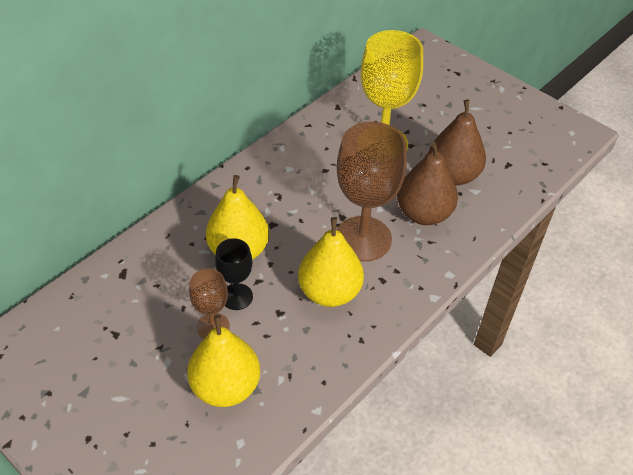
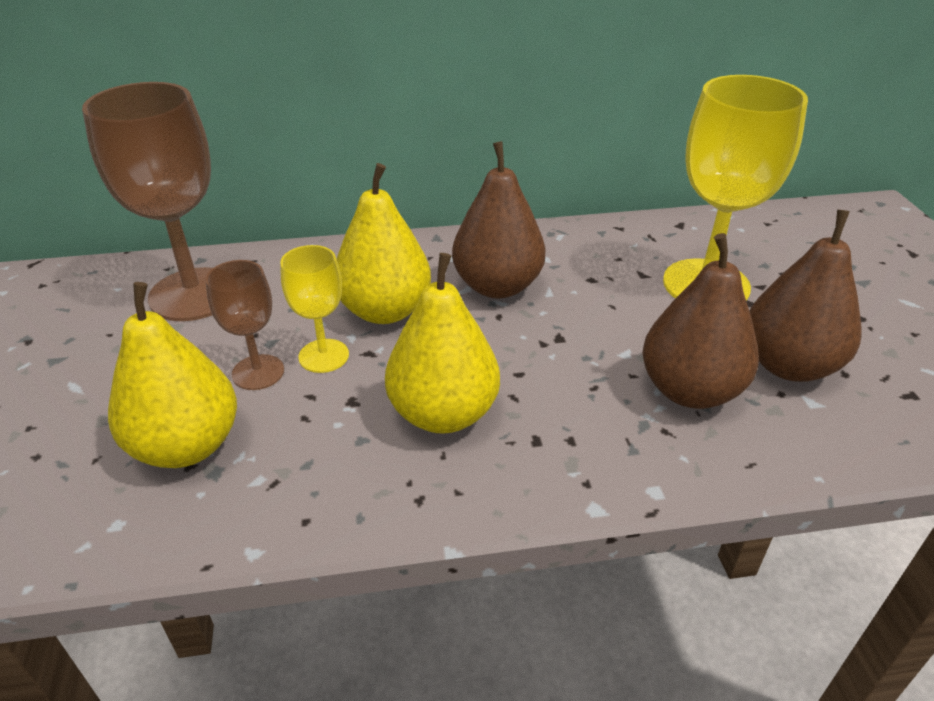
camera: 40 degrees right, 10 degrees down
(237, 297) = (323, 356): black goblet -> yellow goblet
(282, 201) = (497, 286): none -> brown pear
(363, 239) = (561, 376): brown goblet -> brown goblet (193, 294)

